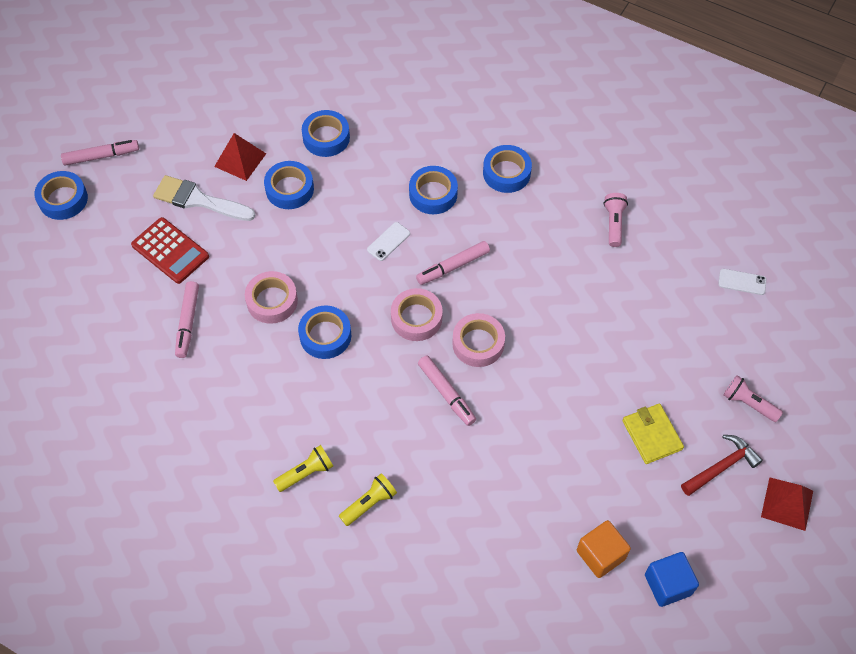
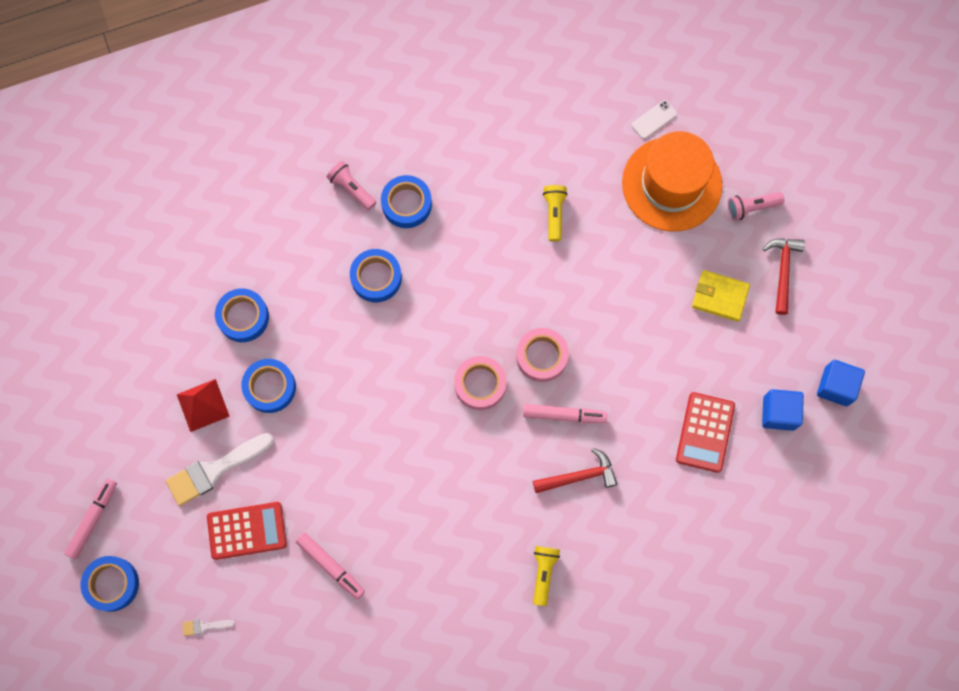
camera: 50 degrees left, 15 degrees up
(76, 276) = (204, 626): none -> white brush
(272, 301) = (368, 484): pink tape -> none
(325, 336) = (436, 467): blue tape -> none
(369, 503) = (607, 545): yellow flashlight -> yellow flashlight (554, 214)
(388, 241) = (391, 349): white phone -> none
(407, 441) = (579, 476): none -> red hammer
(453, 266) = (457, 318): pink marker -> none
(529, 508) = (705, 432): none -> red calculator
(600, 555) = (779, 413): orange cube -> blue cube
(614, 223) = (524, 165): pink flashlight -> pink flashlight (352, 189)
(705, 332) = (671, 184): none -> orange hat
(787, 503) = (844, 252): red pyramid -> none

